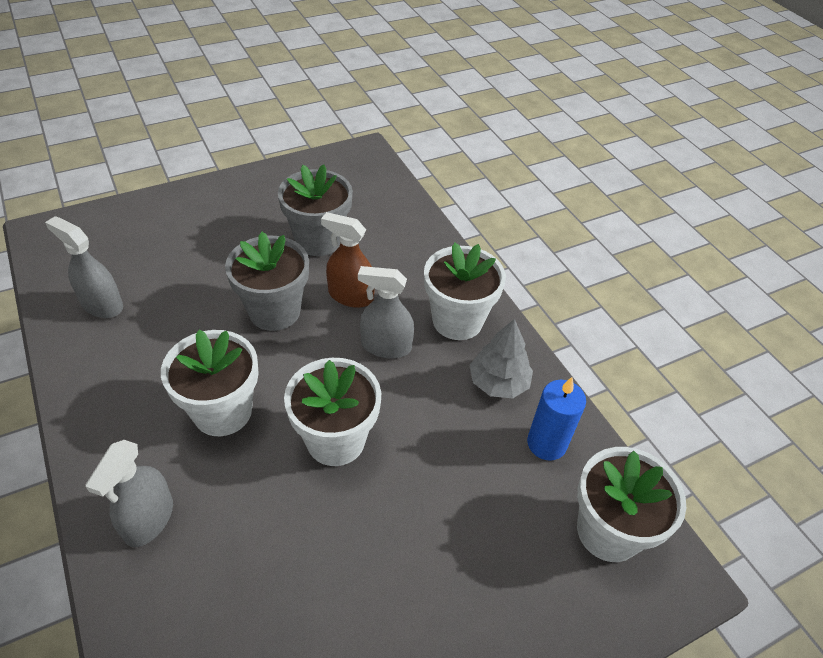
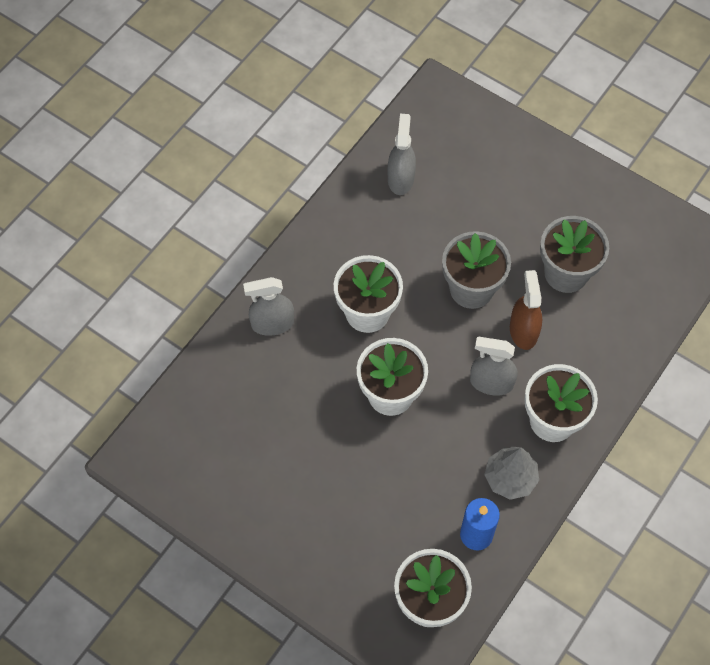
camera: 65 degrees right, 15 degrees up
(386, 346) = (491, 382): grey spray bottle -> grey spray bottle turned 60 degrees counterclockwise

